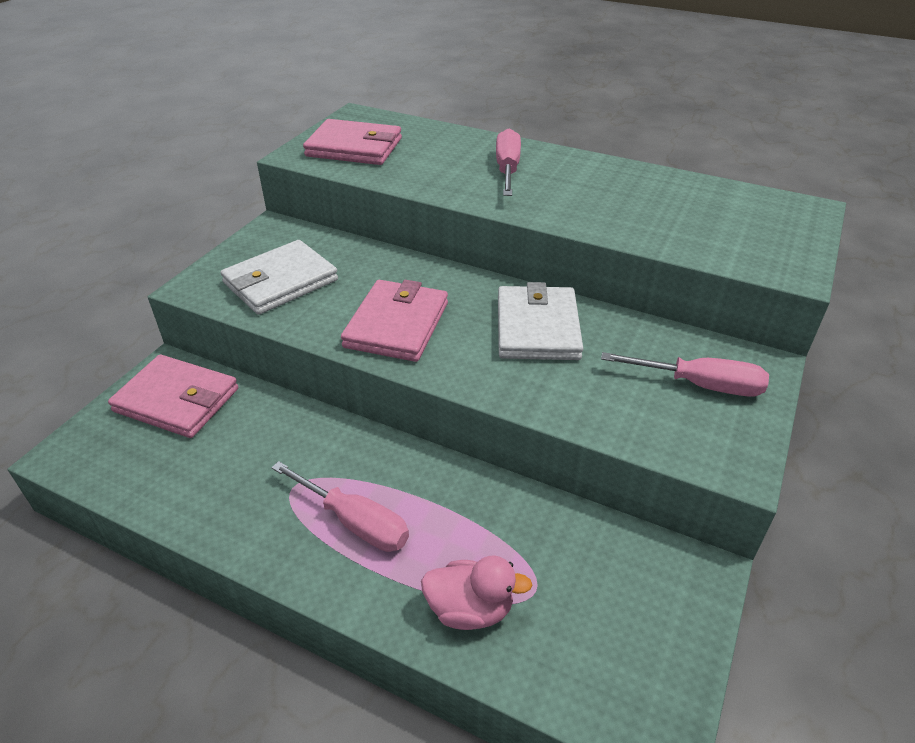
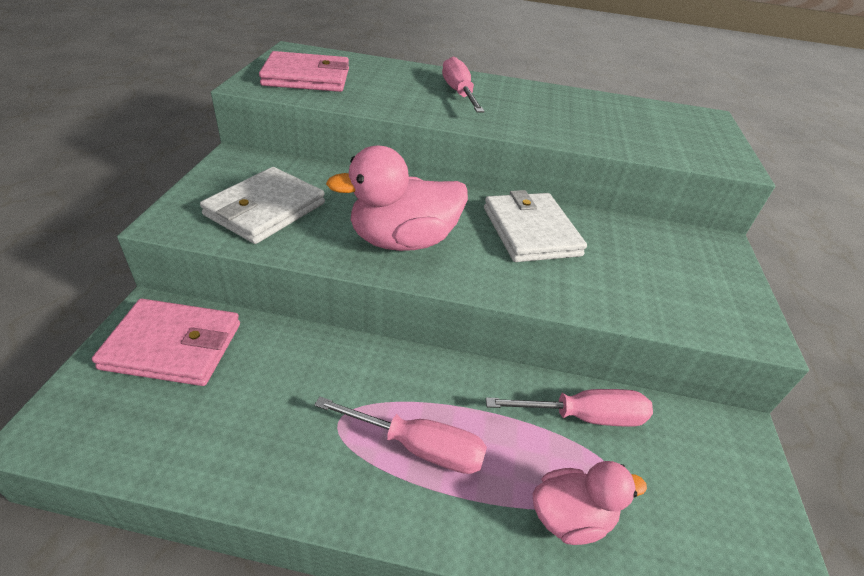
camera: 20 degrees left, 0 degrees up
(397, 325) = (403, 241): pink wallet -> pink duck
(701, 385) = (688, 267): pink screwdriver -> pink screwdriver (585, 416)

